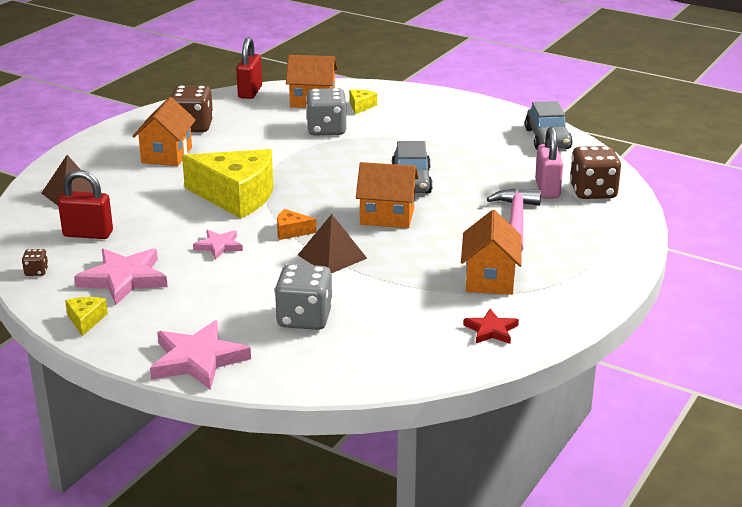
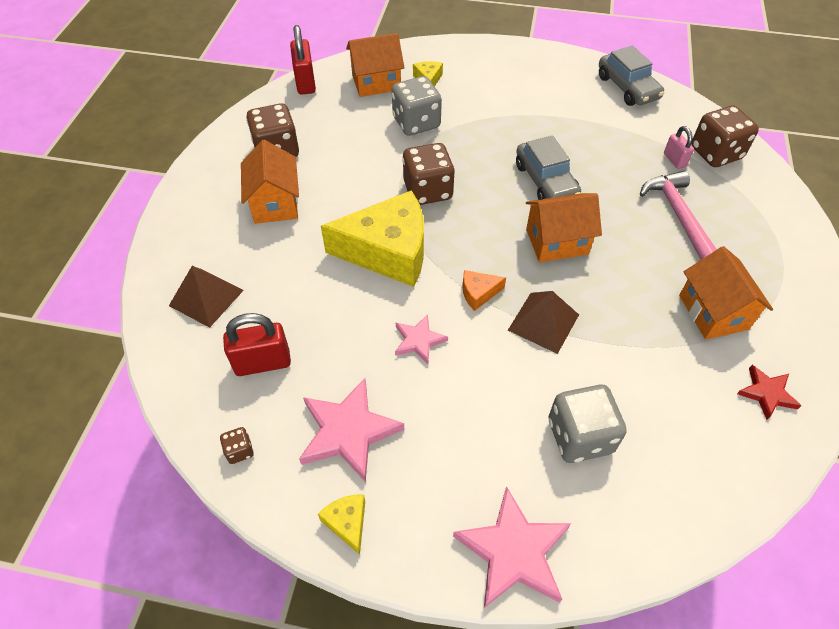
camera: 20 degrees left, 25 degrees up
(300, 169) = (428, 191): none -> brown dice
(547, 189) = (674, 160): pink padlock -> pink padlock, size x0.60

